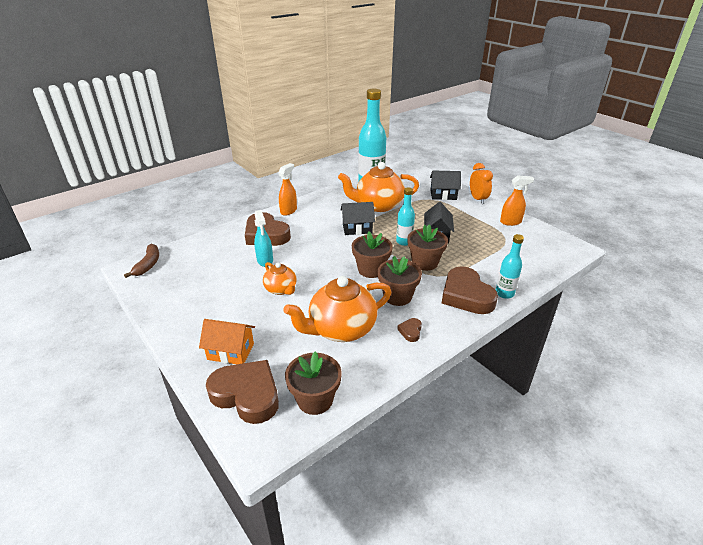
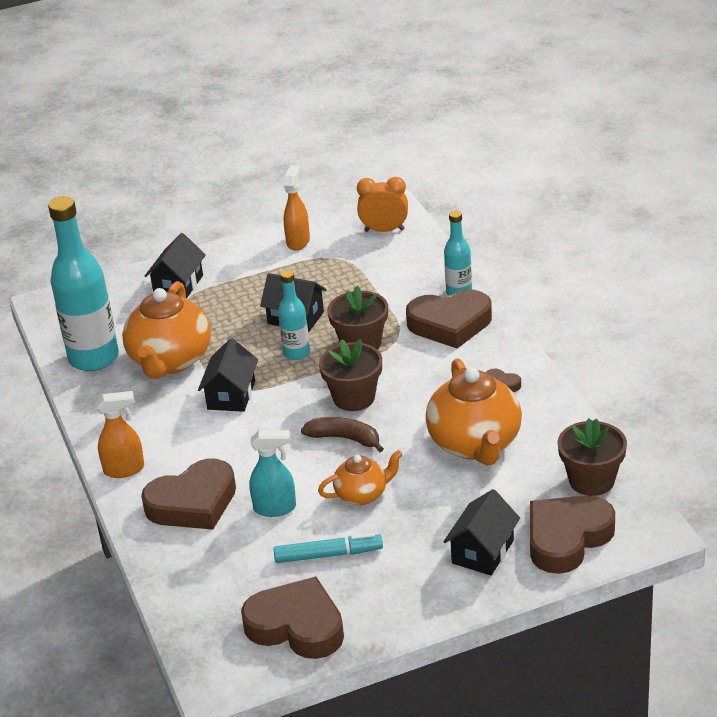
camera: 70 degrees left, 0 degrees up
(148, 264) = (216, 656): brown banana -> brown banana (345, 438)
(167, 286) = (297, 626): none -> brown heart
(226, 286) = (328, 555): none -> turquoise marker
(230, 351) = (483, 552): orange house -> black house
(288, 211) = (124, 469): orange spray bottle -> orange spray bottle turned 120 degrees clockwise
(397, 296) = (427, 383): brown flower pot -> none
(478, 199) = (214, 254): orange clock -> orange clock (384, 230)

